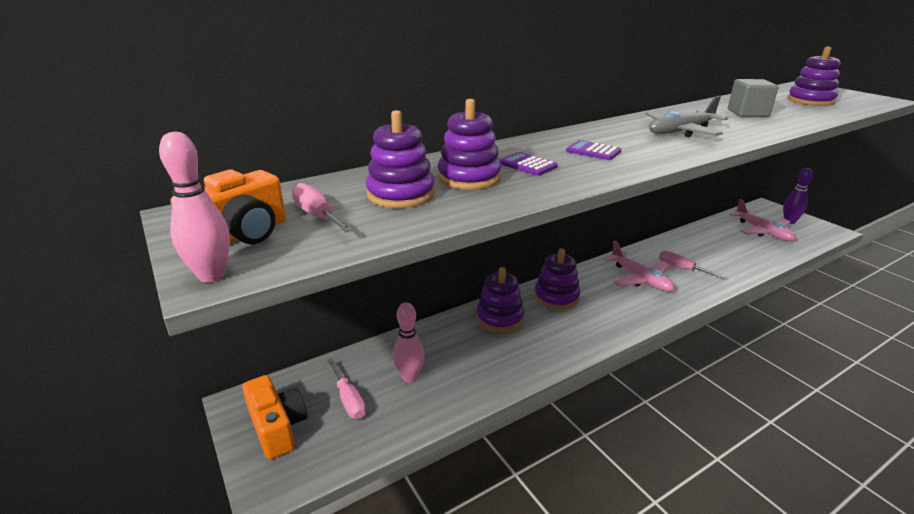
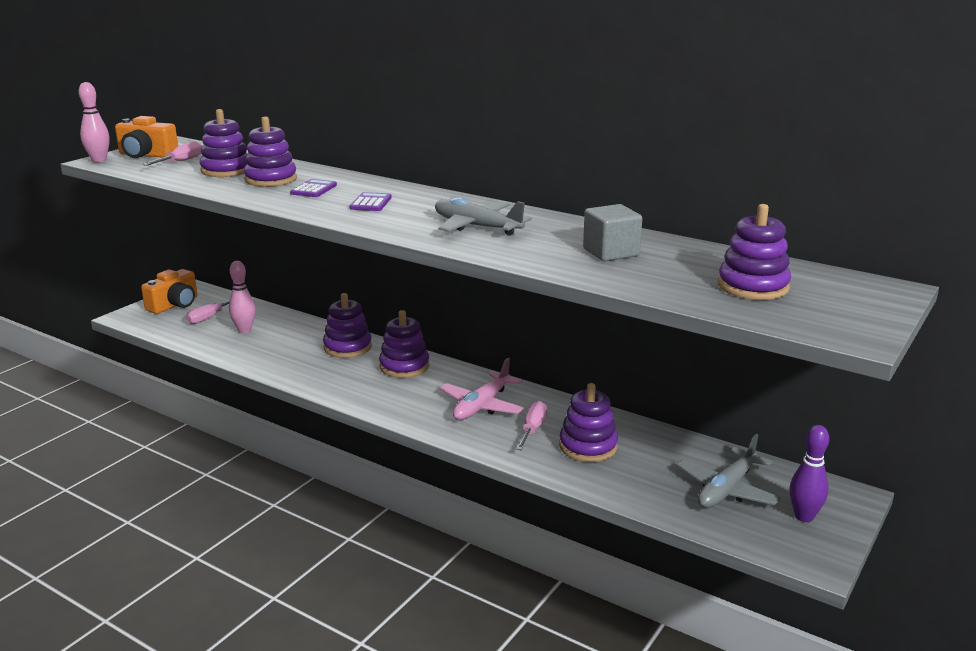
camera: 65 degrees right, 5 degrees down
(708, 256) = (588, 446): none -> purple stacking toy
(762, 231) = (726, 490): pink plane -> grey plane

